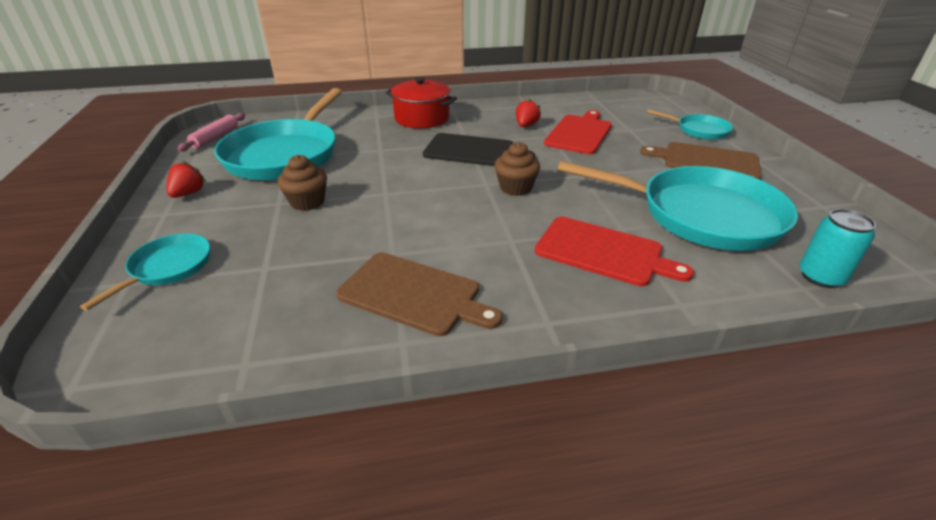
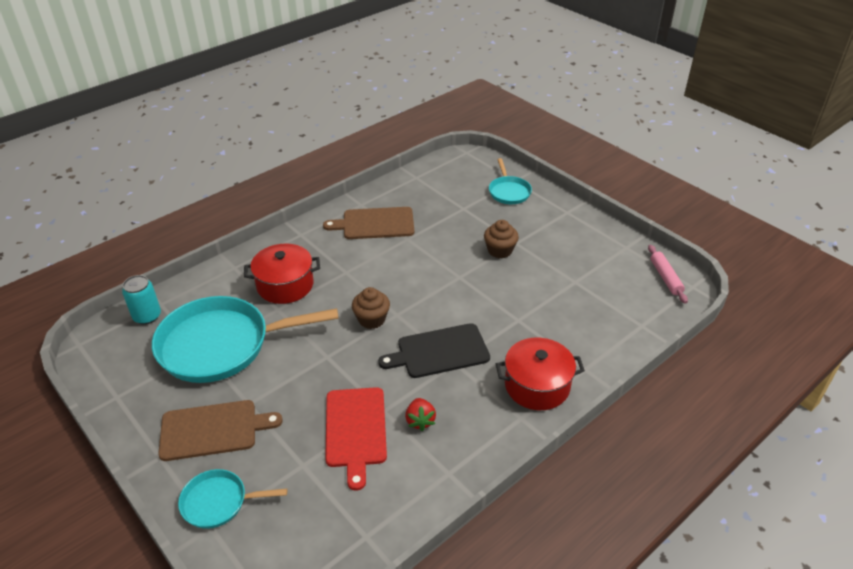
camera: 150 degrees right, 5 degrees up
(188, 193) = (581, 228): red strawberry -> none
(285, 154) = (581, 283): turquoise pan -> none
(603, 252) = (285, 285): red cutting board -> red pot

